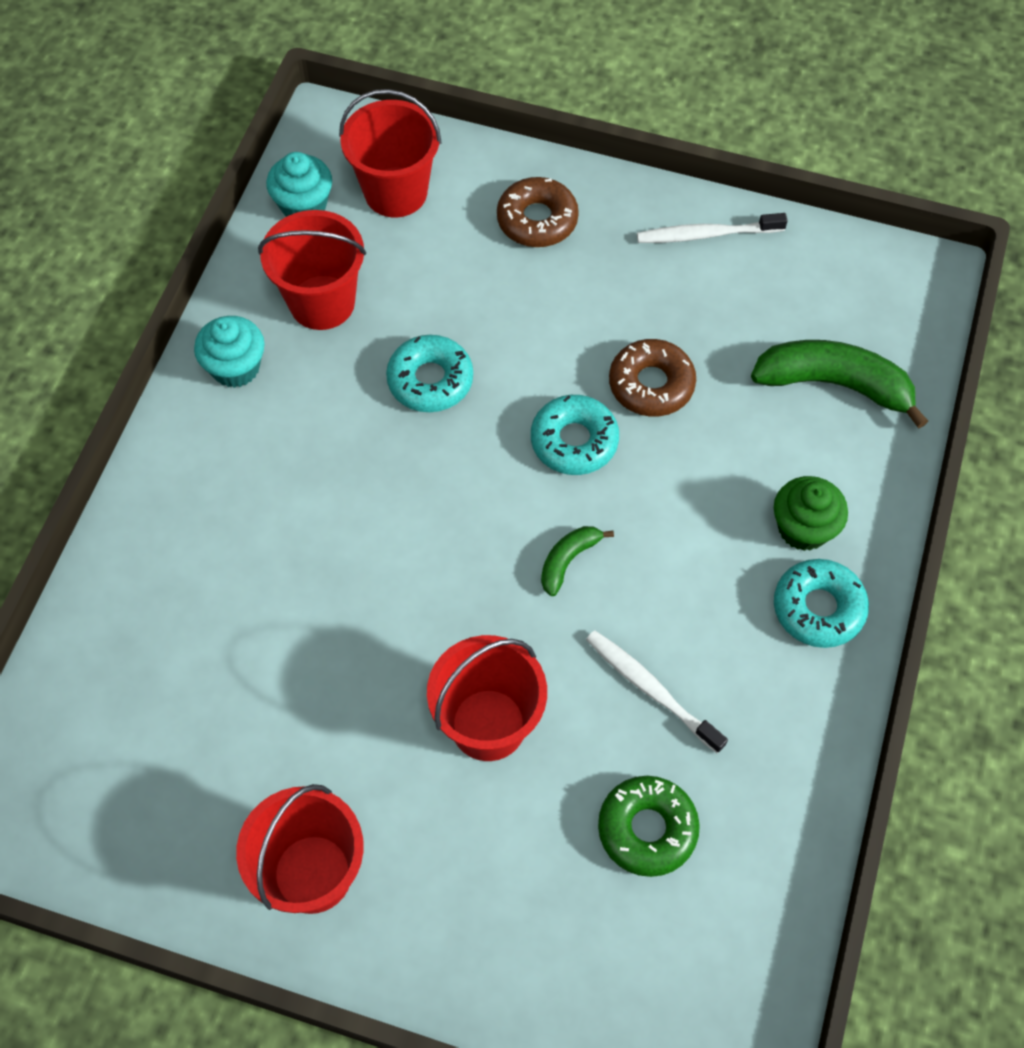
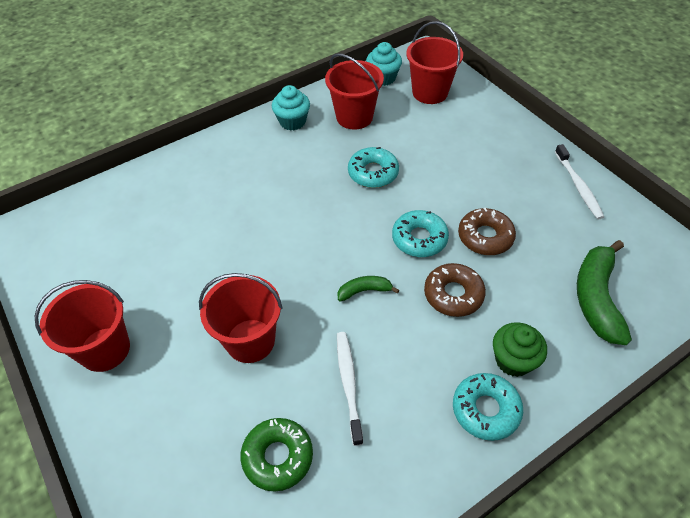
camera: 40 degrees right, 10 degrees down
(537, 220) = (489, 135): brown donut -> brown donut (453, 294)
(706, 234) = (578, 186): white toothbrush -> white toothbrush turned 135 degrees counterclockwise
(834, 385) = (596, 298): green banana -> green banana turned 135 degrees counterclockwise

